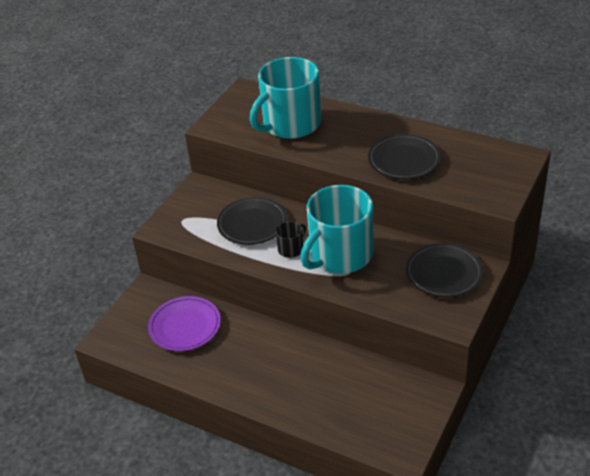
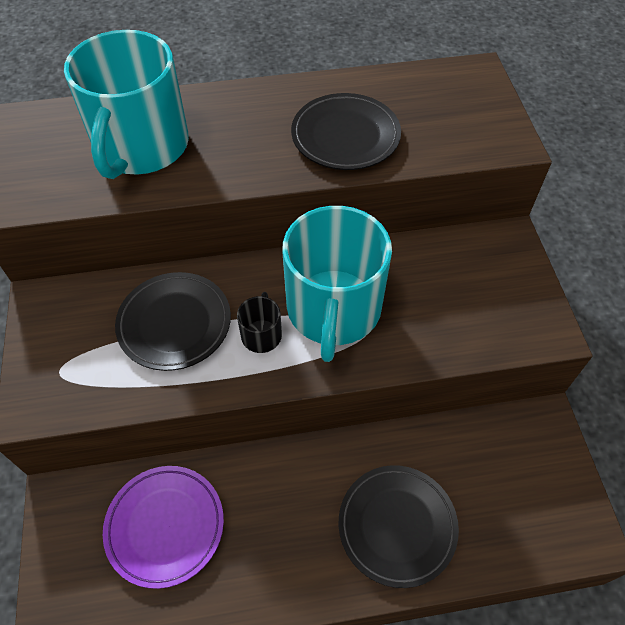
camera: 40 degrees left, 15 degrees up
(443, 273) = (477, 269): black plate -> black plate (397, 526)

